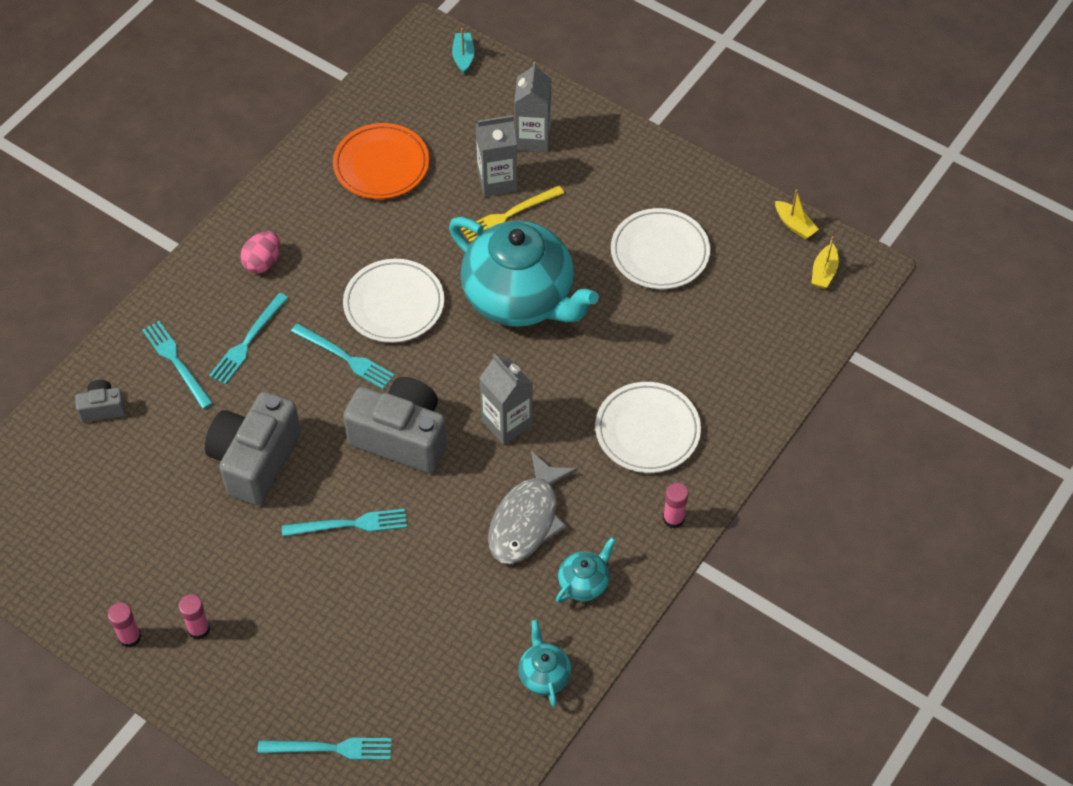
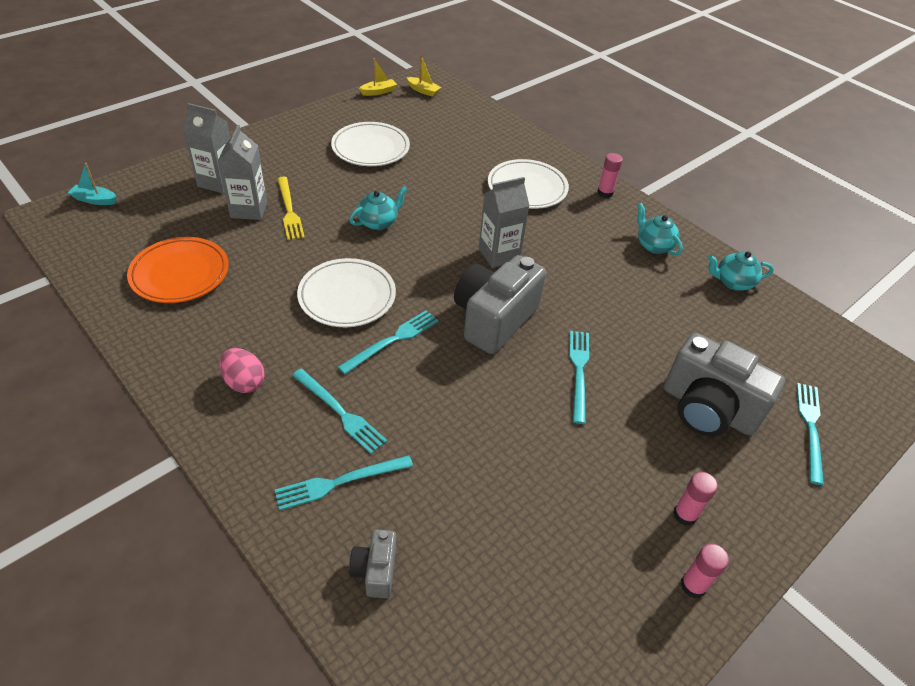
camera: 80 degrees left, 10 degrees down
(255, 460) = (490, 431): grey camera -> grey camera (708, 409)
(520, 298) = (378, 222): turquoise teapot -> turquoise teapot, size x0.42
(527, 519) = (593, 262): grey fish -> none

